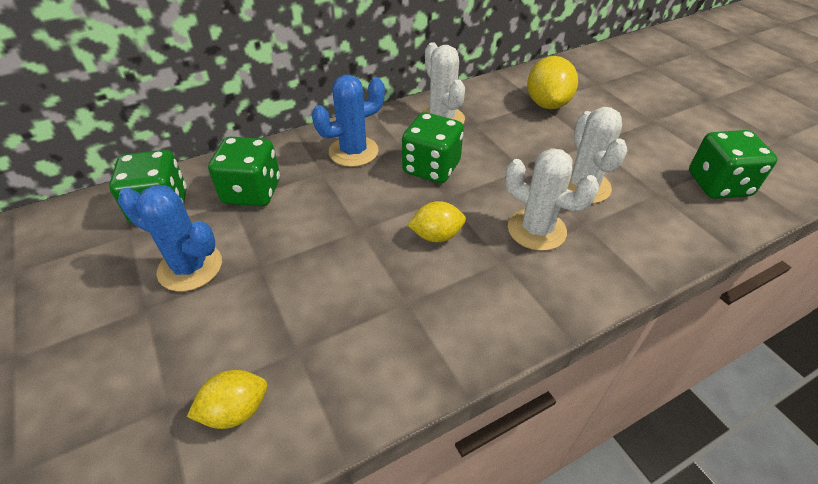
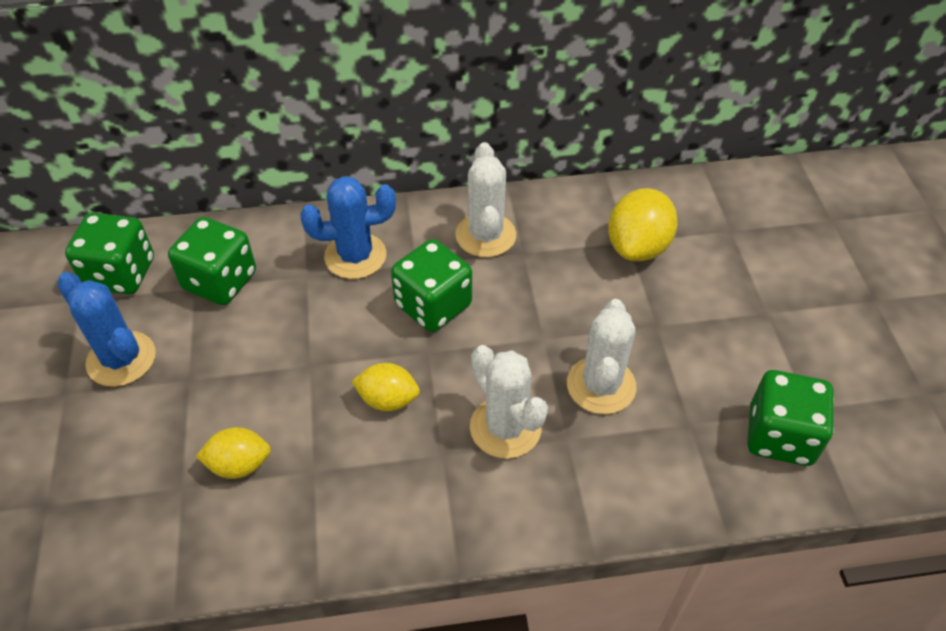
camera: 20 degrees right, 5 degrees up
(235, 410) = (101, 529): yellow lemon -> yellow lemon (239, 465)

